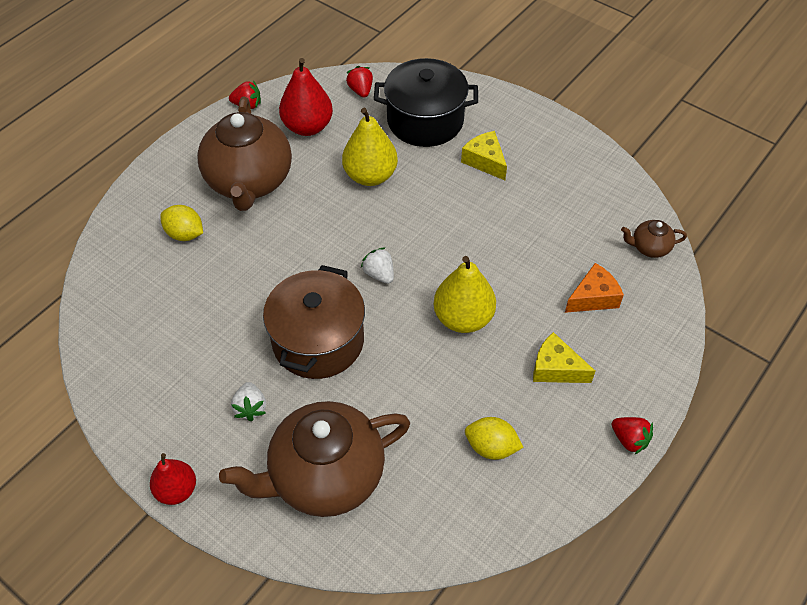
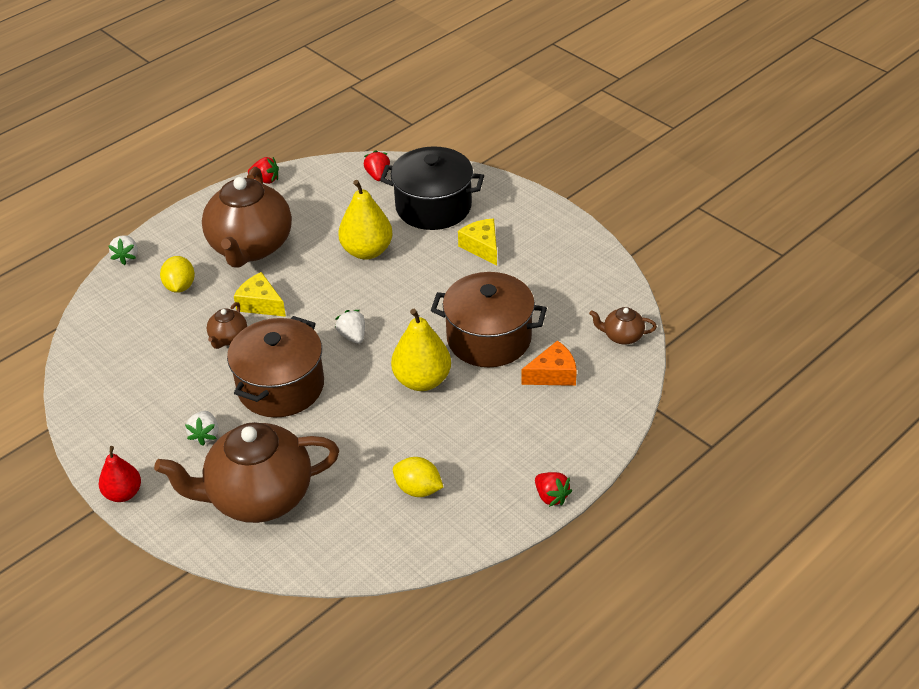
camera: 10 degrees right, 10 degrees down
(120, 205) = (126, 257): none -> white strawberry
(185, 234) = (180, 286): yellow lemon -> yellow lemon turned 45 degrees clockwise
(249, 289) = (228, 338): none -> brown teapot
(307, 127) = (318, 203): red pear -> none
(518, 263) = (489, 338): none -> brown pot
(556, 368) = (498, 431): yellow cheese -> yellow cheese (260, 304)

